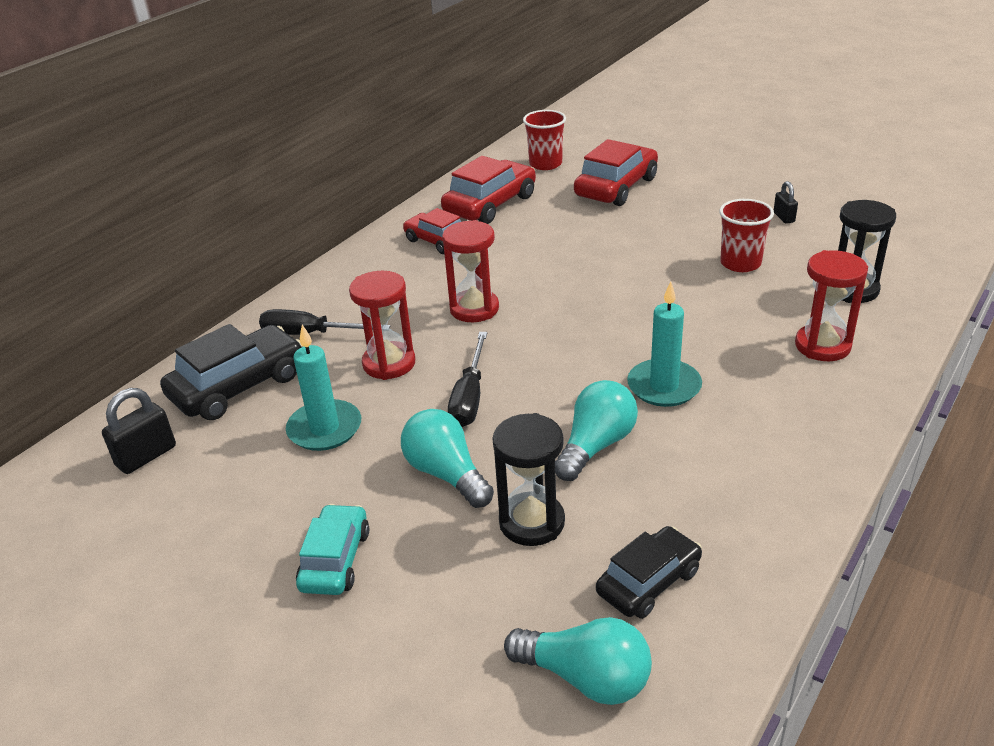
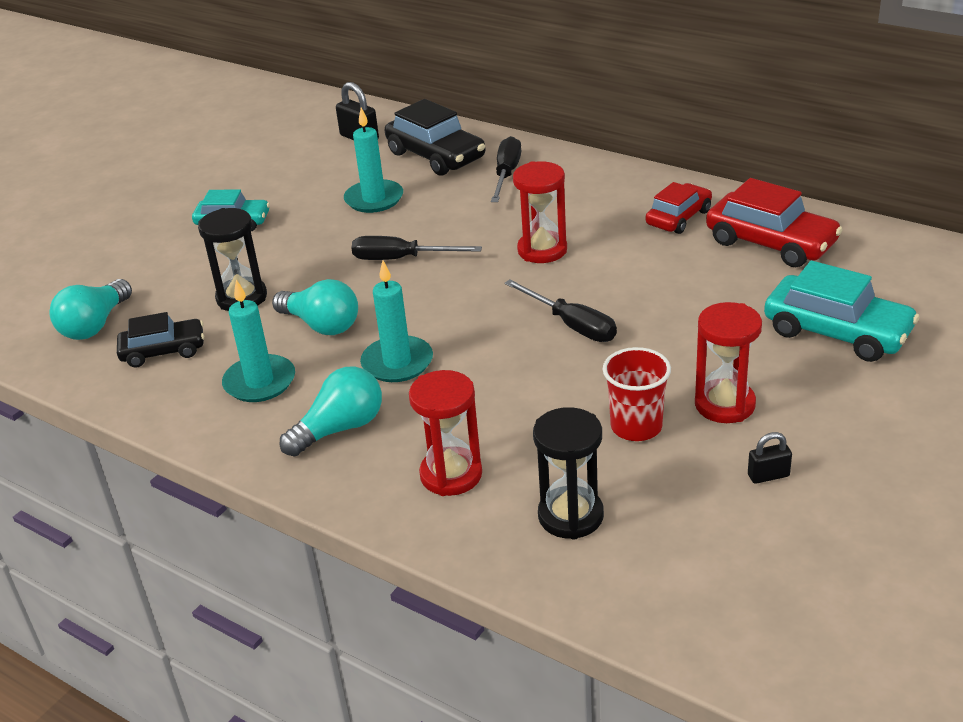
camera: 90 degrees right, 0 degrees up
(389, 363) = (457, 216): red hourglass -> red hourglass (724, 404)
(446, 474) = (306, 257): turquoise light bulb -> turquoise light bulb (340, 428)
(545, 164) = (897, 275): red cup -> none
(603, 292) = (571, 325): none -> black screwdriver
(616, 187) = (837, 332): red car -> turquoise car
(648, 582) = (163, 351): black car -> black car turned 60 degrees counterclockwise
(705, 482) = (260, 382): none -> turquoise candle

